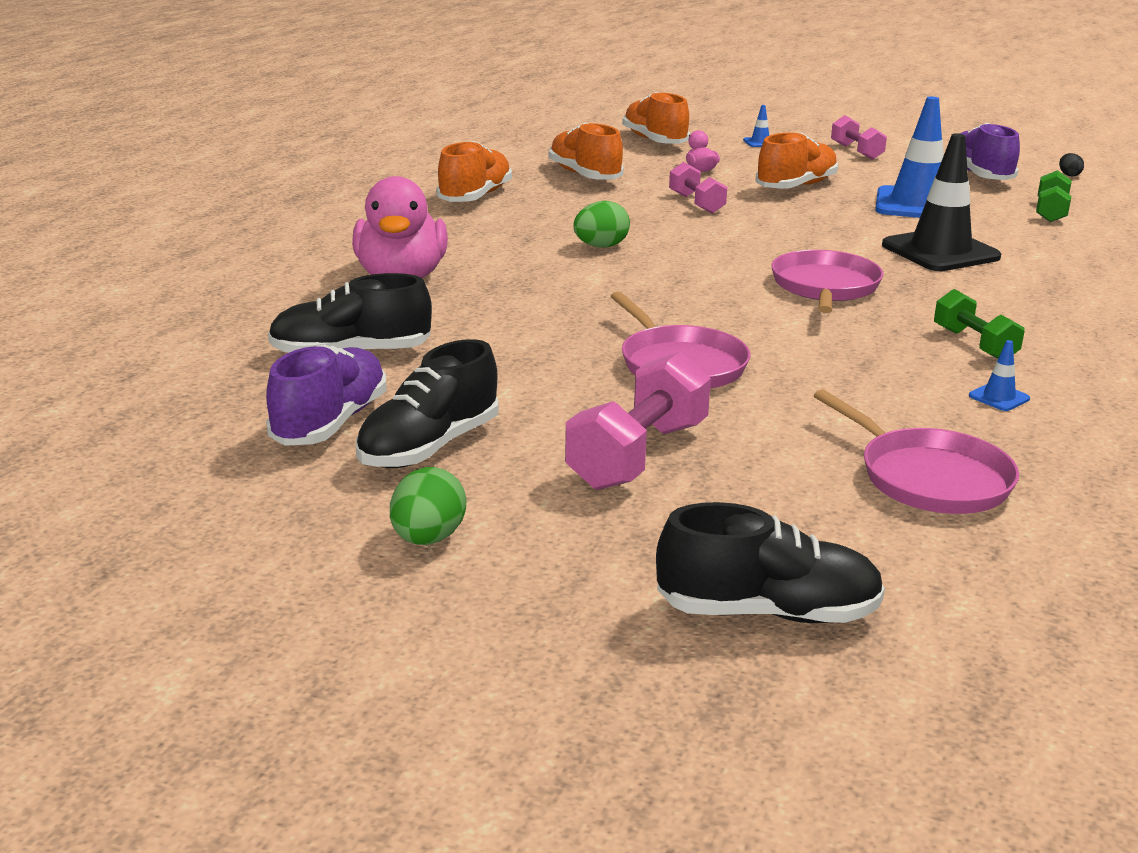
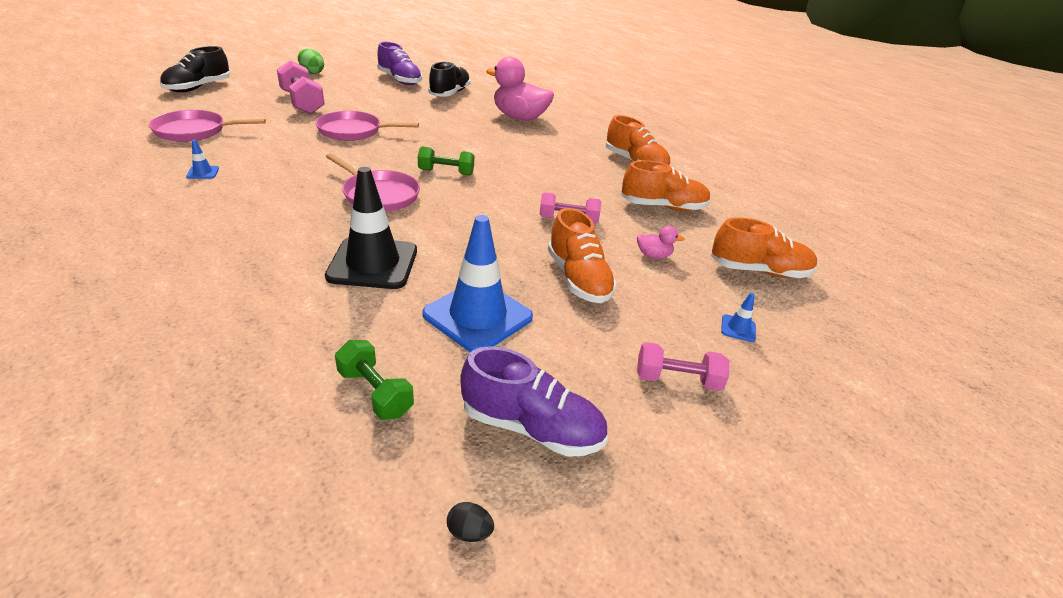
camera: 115 degrees right, 10 degrees up
(429, 447) = (361, 85): black shoe -> none
(601, 246) = (515, 165): green egg -> none
(974, 344) = (250, 196): green dumbbell -> green dumbbell (446, 172)

